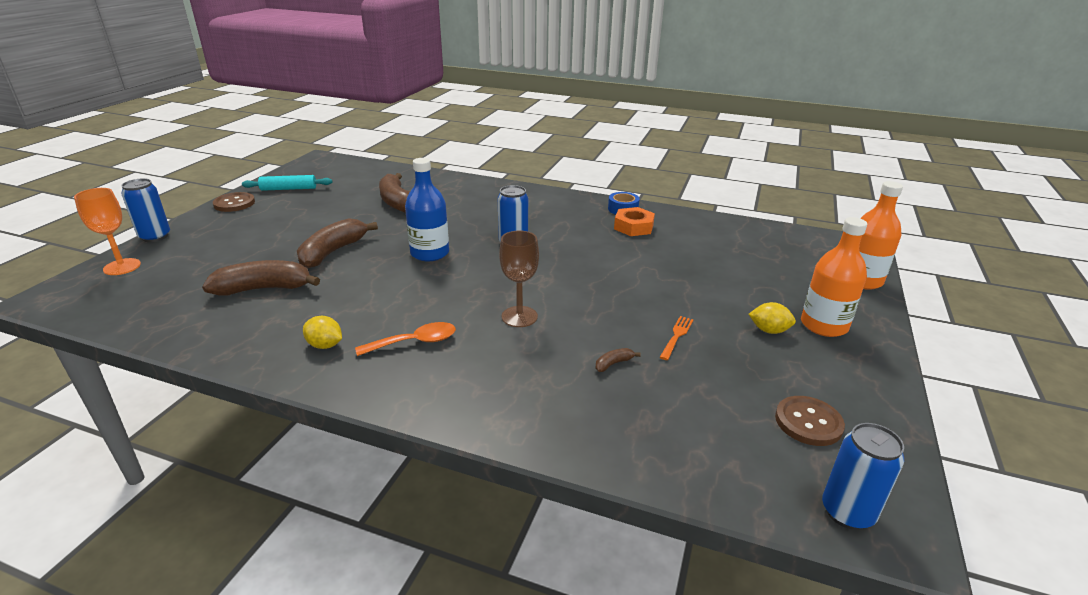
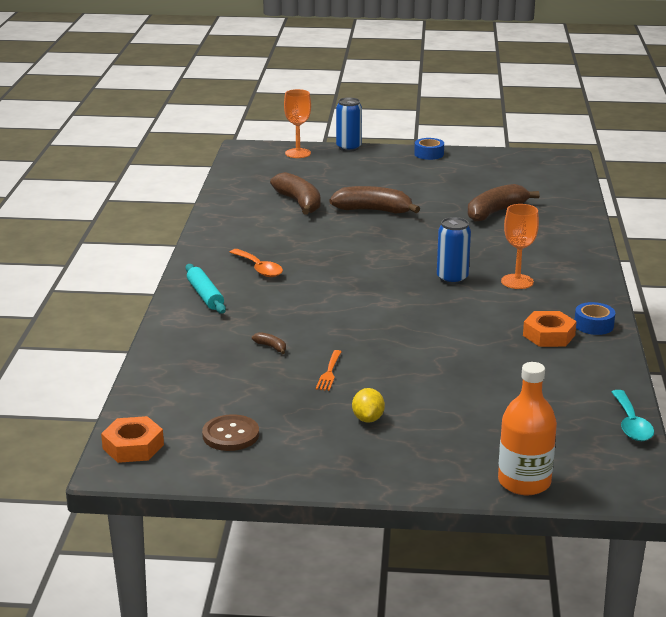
camera: 75 degrees right, 5 degrees down
(234, 203) = (429, 154): brown button -> blue tape
(289, 189) = (479, 164): turquoise rolling pin -> turquoise rolling pin (205, 295)
(325, 345) = (238, 240): yellow lemon -> none
(430, 253) = (401, 247): blue bottle -> none
(519, 316) = (319, 301): brown goblet -> none
(535, 220) = (517, 281): none -> orange goblet
(676, 336) = (329, 372): orange fork -> orange fork turned 90 degrees clockwise
(771, 228) = (631, 424): none -> turquoise spoon
(824, 325) = (397, 450): orange bottle -> none
(847, 512) = (133, 446): blue can -> orange nut

